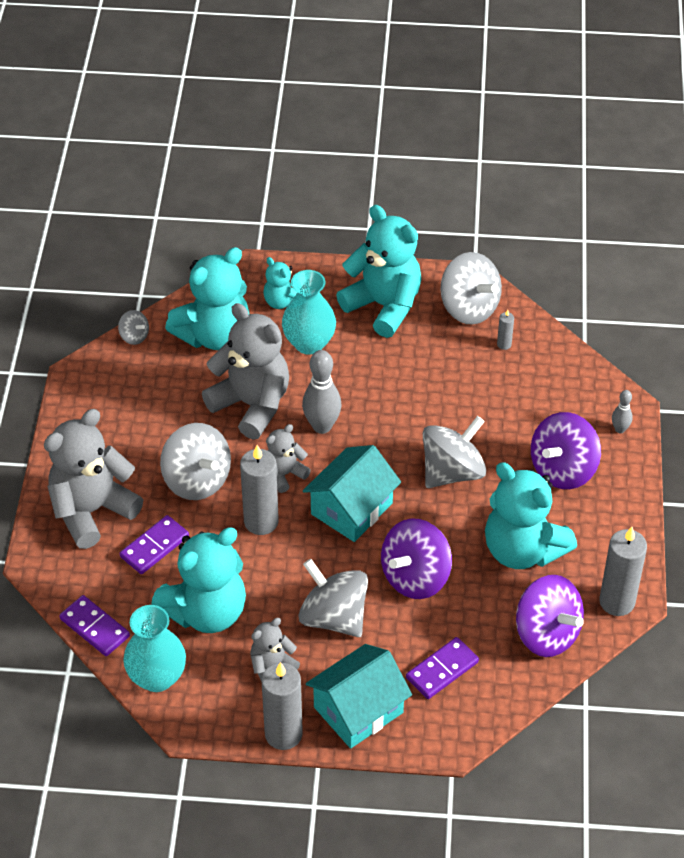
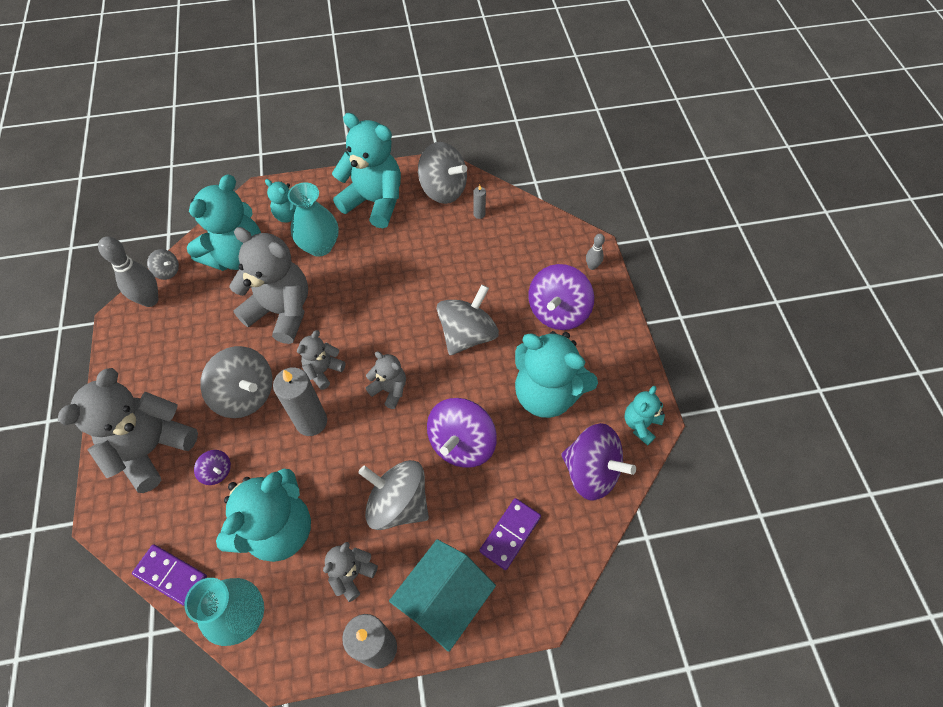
camera: 15 degrees left, 10 degrees up
(154, 547) = (217, 472): purple domino -> purple spinning top
(322, 426) = (346, 318): grey bowling pin -> grey bowling pin (150, 300)
(351, 508) = (389, 389): turquoise house -> grey teddy bear
(617, 602) = (640, 424): grey candle -> turquoise teddy bear

